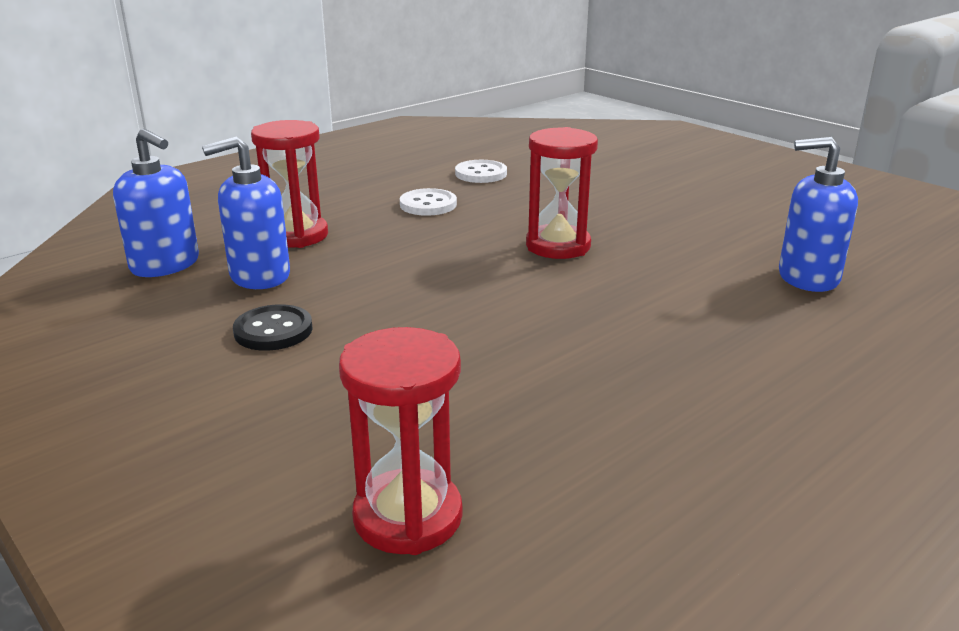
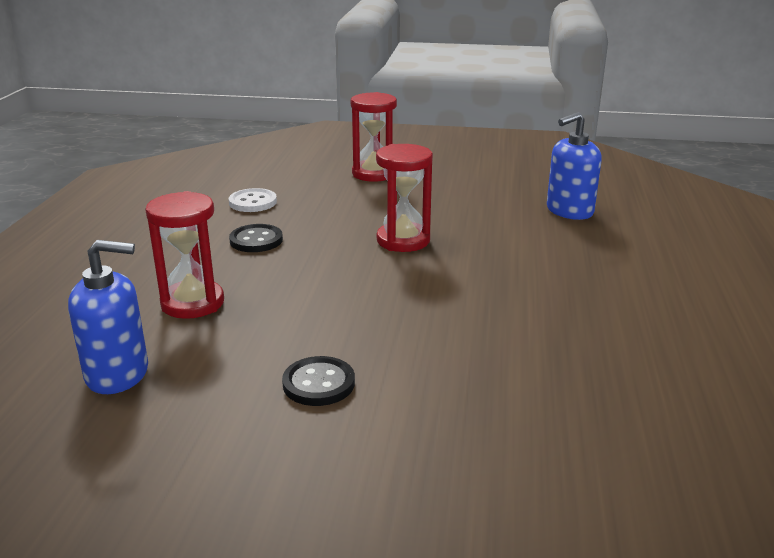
camera: 40 degrees left, 0 degrees up
(259, 276) = (225, 348): blue soap dispenser -> none
(408, 517) = (620, 452): red hourglass -> red hourglass (374, 174)
(428, 204) = (256, 240): white button -> black button

